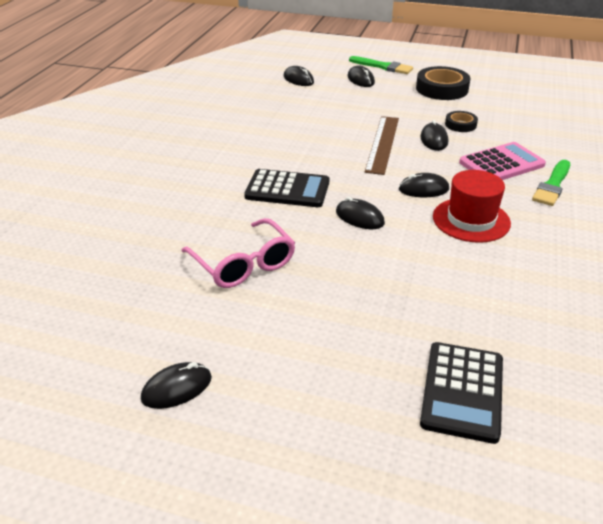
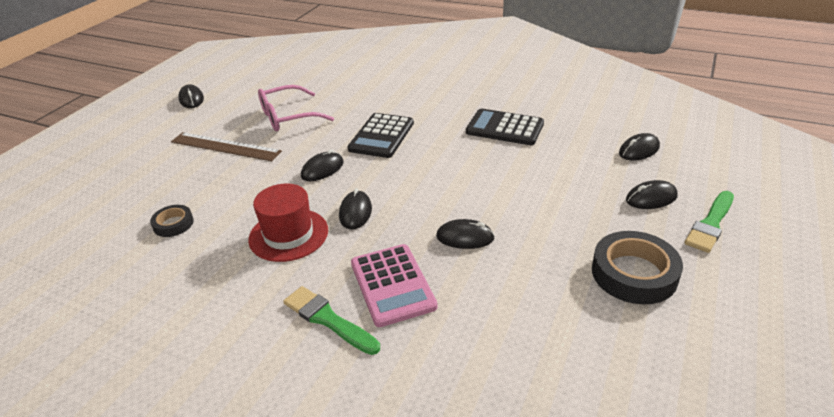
camera: 100 degrees right, 0 degrees up
(382, 144) = (459, 197): brown ruler -> brown ruler (225, 146)
(460, 125) = (507, 269): black tape -> black tape (173, 224)
(462, 391) = (105, 192): black calculator -> black calculator (504, 128)

